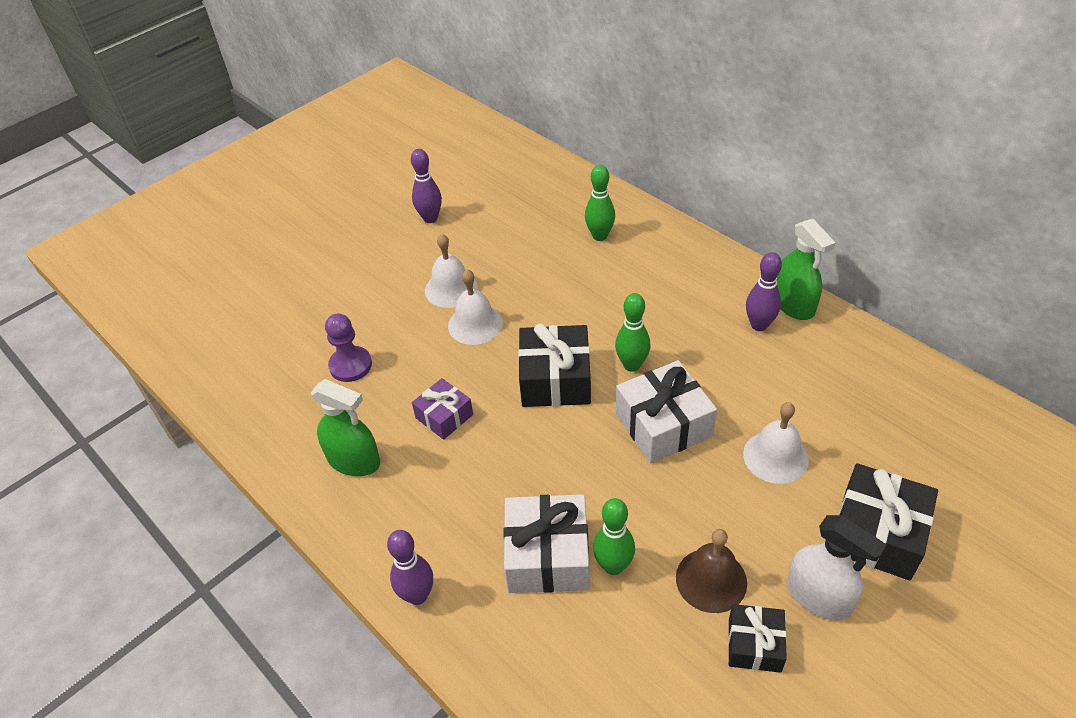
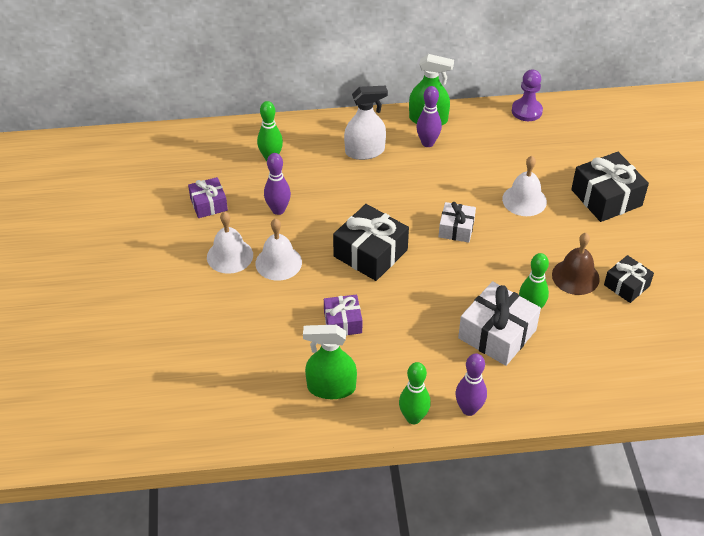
camera: 55 degrees left, 0 degrees up
(350, 365) = (241, 346): purple pawn -> purple pawn (526, 111)
(354, 460) = (331, 387): green spray bottle -> green spray bottle turned 150 degrees counterclockwise
(430, 218) = (142, 227): purple bowling pin -> purple bowling pin (278, 210)
(498, 237) = (209, 204): none -> purple gift
(632, 365) = (397, 213): green bowling pin -> green bowling pin (413, 418)
(663, 425) = (456, 229): white gift -> white gift, size x0.60
(818, 596) = (621, 243): white spray bottle -> white spray bottle (364, 151)

